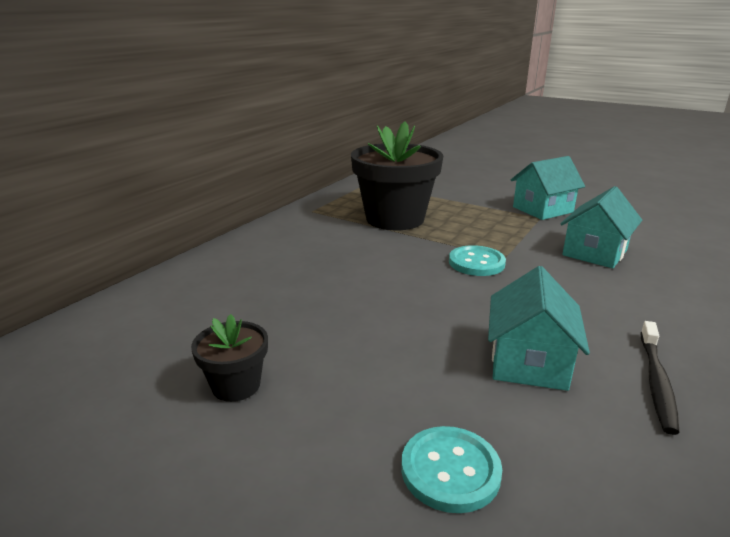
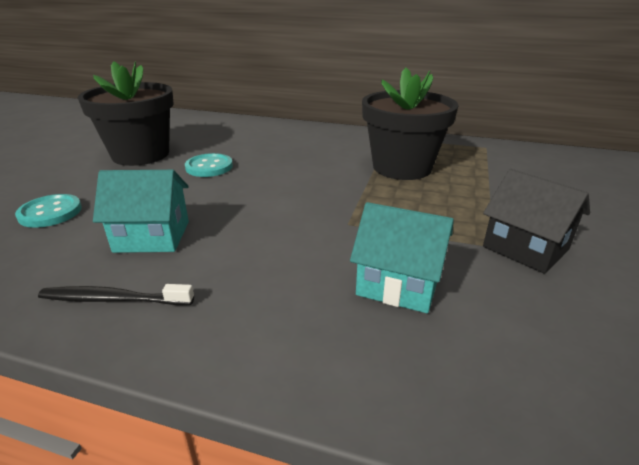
camera: 75 degrees right, 5 degrees up
(236, 385) = (141, 154): black flower pot -> black flower pot, size x2.13
(476, 263) = (324, 209): turquoise button -> turquoise button (209, 167)
(542, 209) = (525, 248): turquoise house -> black house

